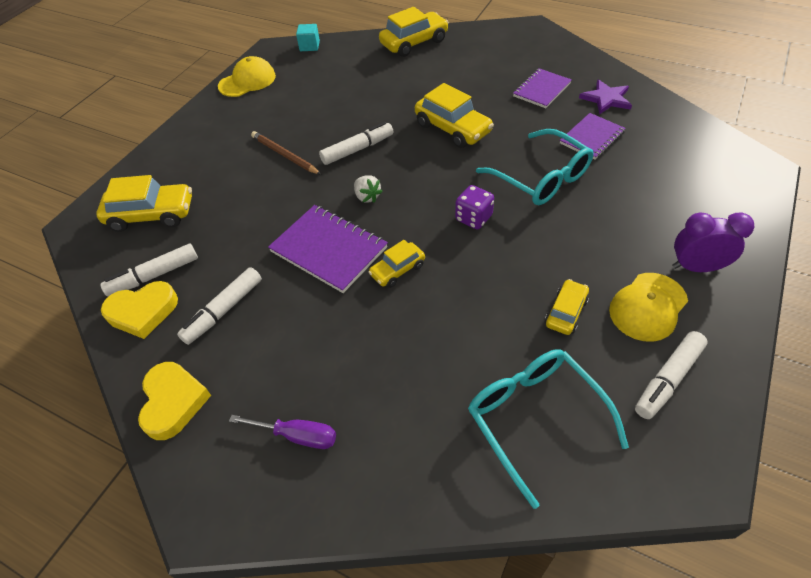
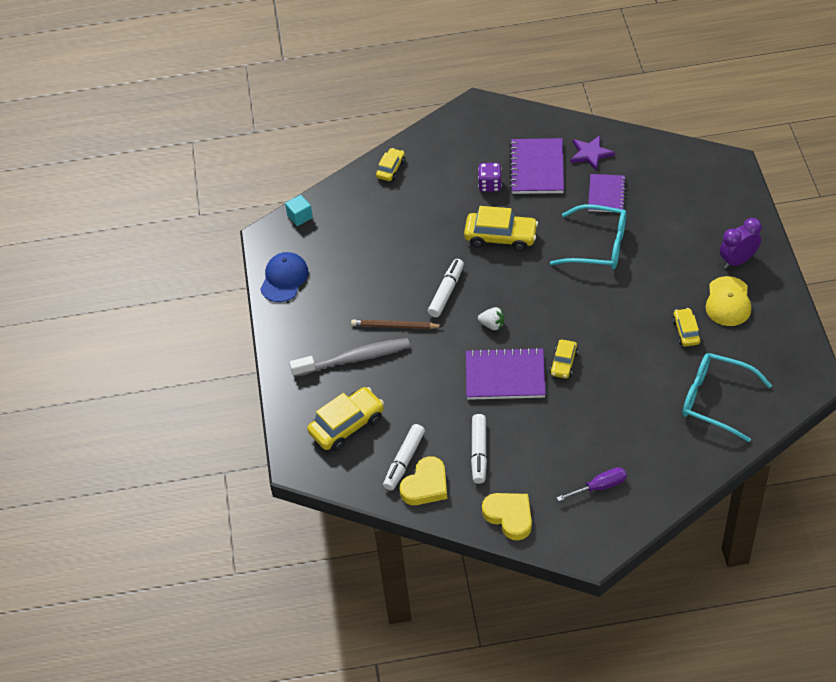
camera: 35 degrees left, 0 degrees up
(224, 164) = (354, 359): none -> grey toothbrush
(247, 81) = (284, 279): yellow cap -> blue cap
(414, 43) = (390, 169): yellow car -> yellow car, size x0.58
(473, 218) = (579, 301): purple dice -> purple dice (490, 185)
(541, 90) = (537, 168): purple notebook -> purple notebook, size x1.51
(668, 379) = (766, 338): white marker -> none

